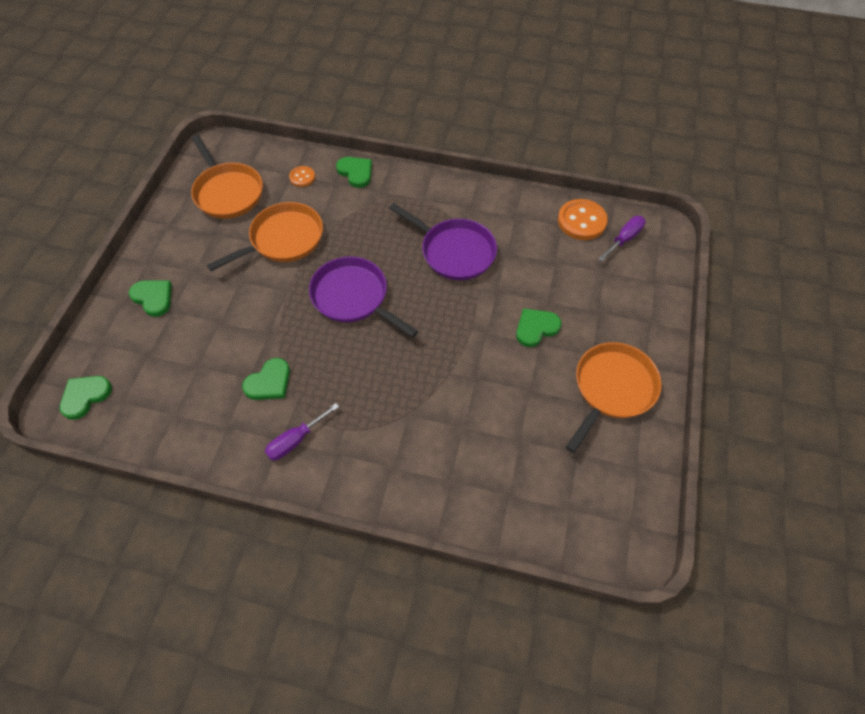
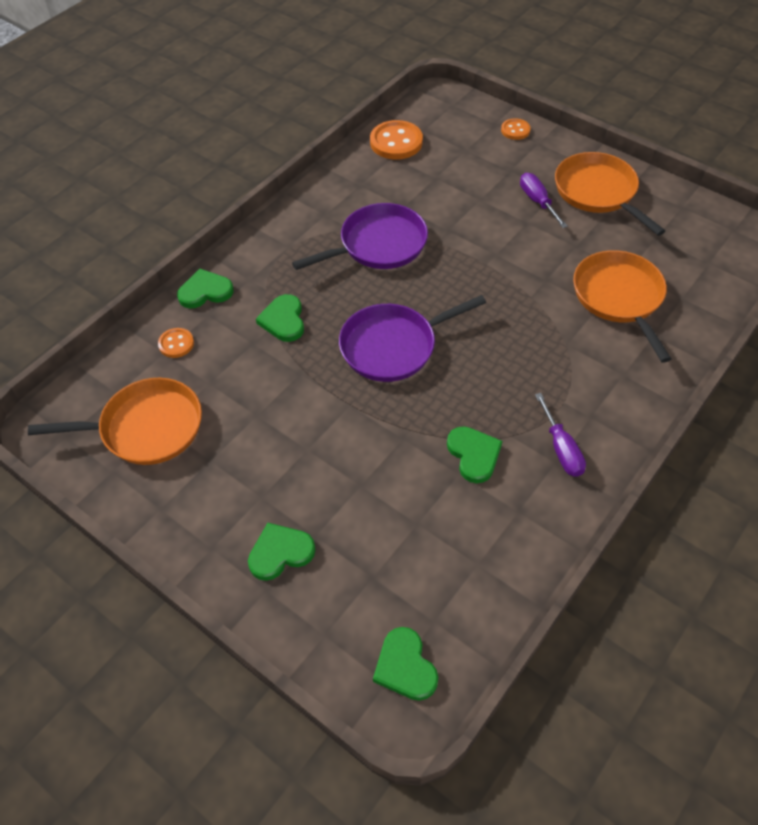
camera: 65 degrees left, 5 degrees down
(283, 239) = (267, 389): orange pan -> orange pan (619, 298)
(536, 328) = (507, 217): green heart -> green heart (283, 320)
(624, 239) = (435, 123): purple screwdriver -> purple screwdriver (537, 201)
(656, 299) = (515, 130): none -> orange button

